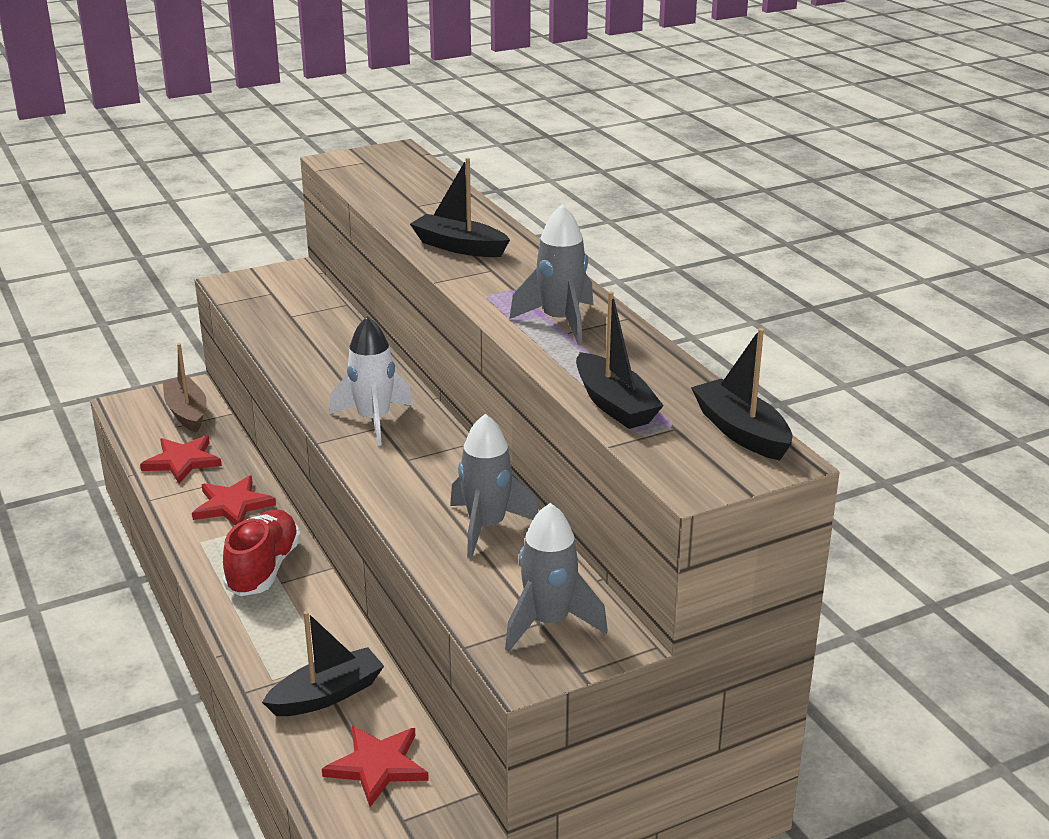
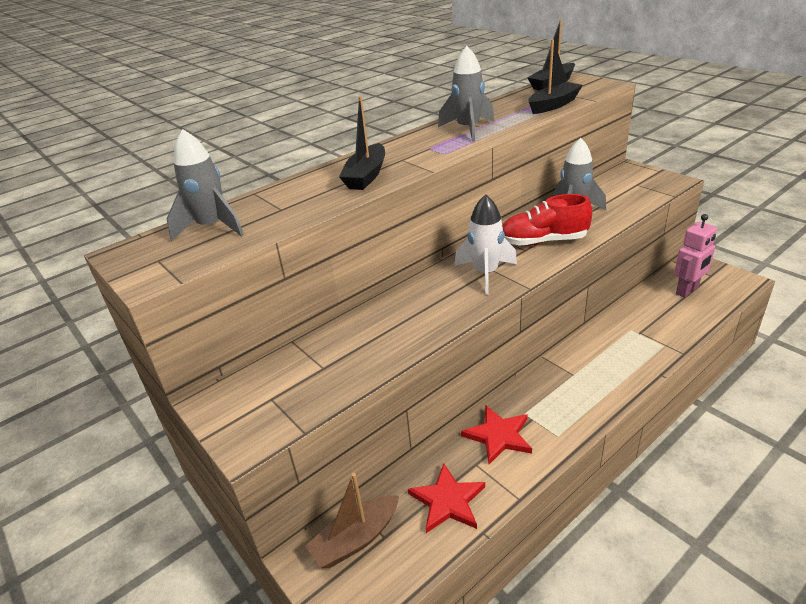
camera: 100 degrees left, 5 degrees up
(263, 569) = (566, 387): red shoe -> red shoe (543, 241)
(326, 695) = (656, 321): black boat -> none
(377, 766) = (687, 291): red star -> pink robot
(548, 623) = (634, 182): grey rocket -> grey rocket (212, 227)

